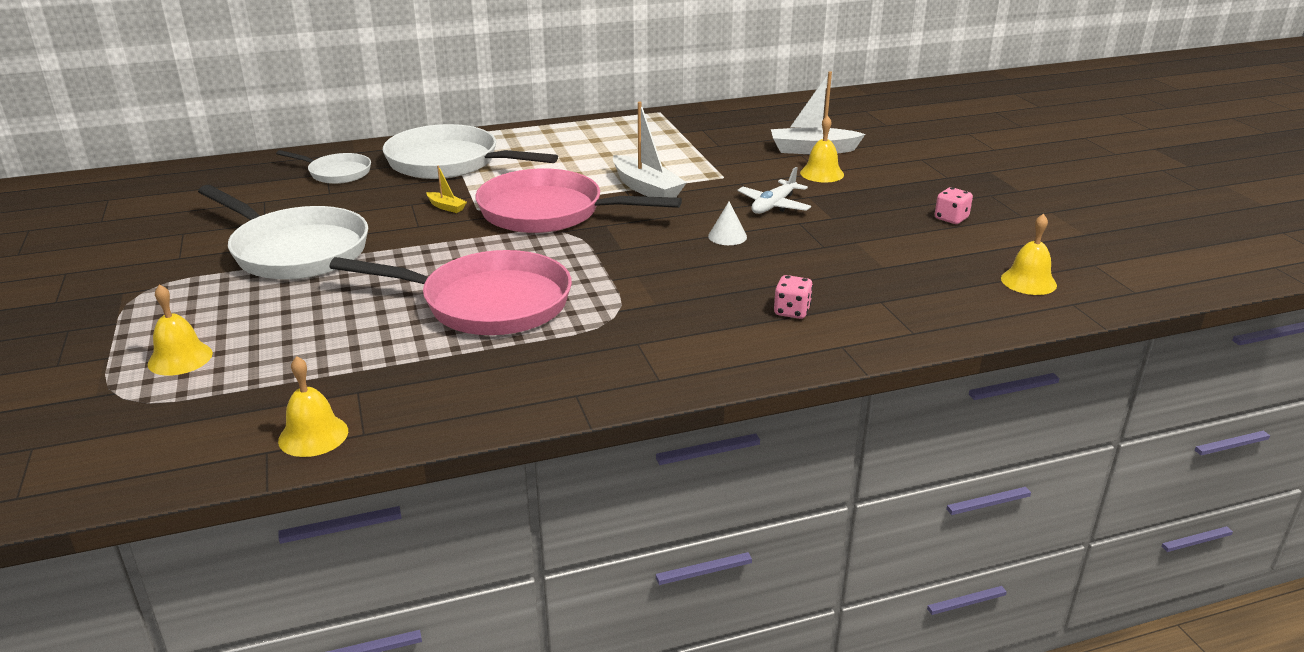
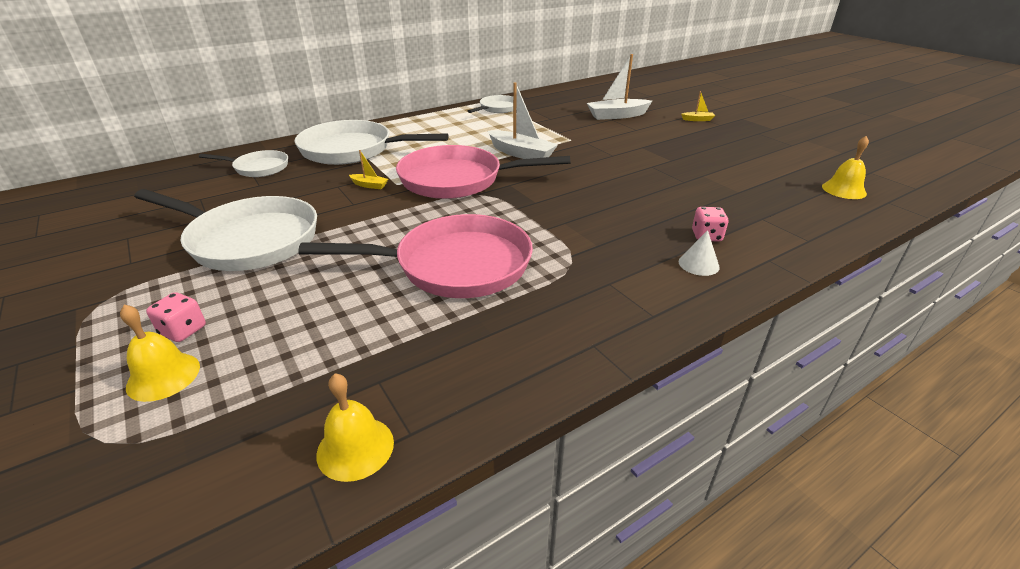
camera: 15 degrees left, 5 degrees up
(660, 124) = (498, 108): none -> white pan
(727, 236) = (609, 182): white cone -> white cone (698, 264)
(774, 205) = (623, 156): white plane -> none
(822, 173) = (637, 130): yellow bell -> none
(921, 167) = (697, 119): none -> yellow boat
(951, 218) = (750, 152): pink dice -> pink dice (183, 330)

